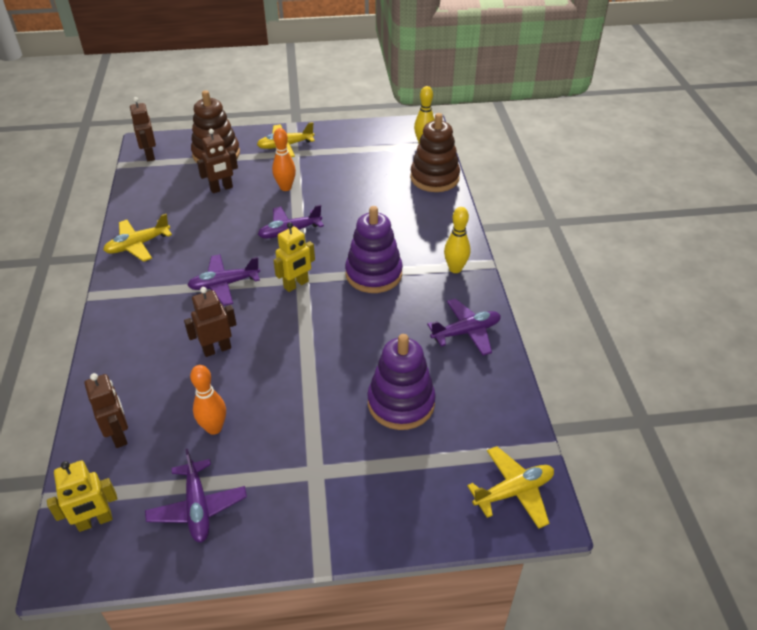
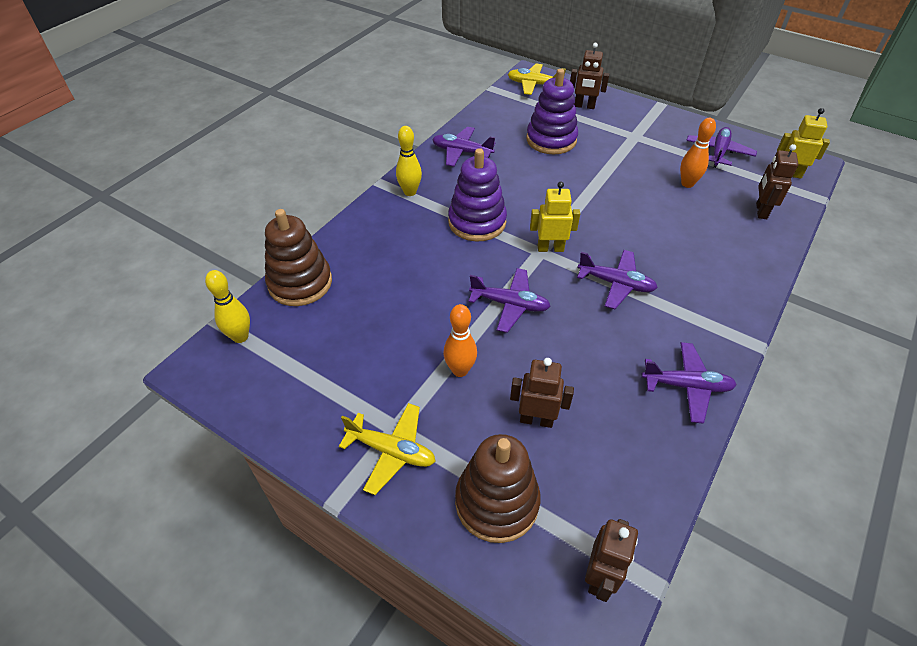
camera: 140 degrees left, 5 degrees up
(138, 245) = (686, 386): yellow plane -> purple plane
(217, 349) = (656, 231): brown robot -> brown robot (584, 106)

